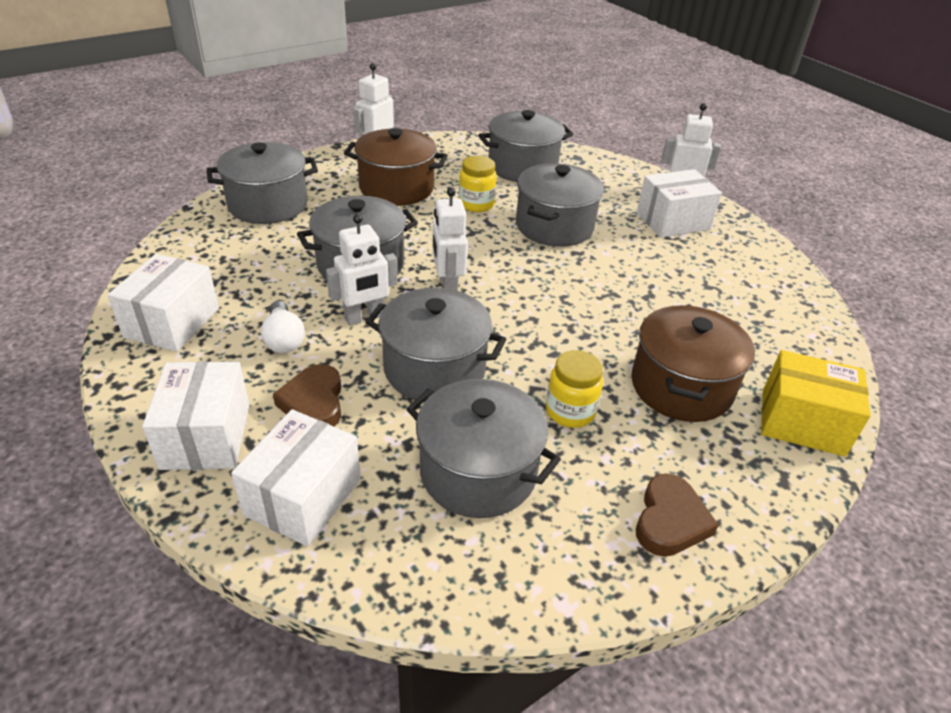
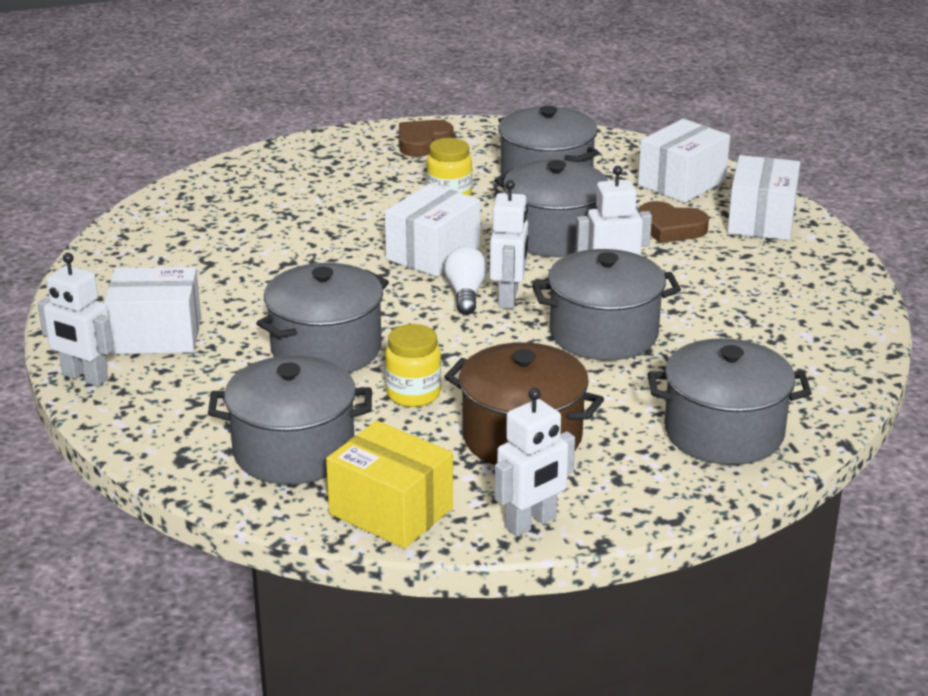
camera: 160 degrees left, 10 degrees down
(172, 322) = (817, 302): white box -> white box (433, 253)
(284, 339) = (697, 274): white light bulb -> white light bulb (466, 294)
(313, 402) = (670, 228): brown heart -> brown heart turned 105 degrees clockwise
(681, 386) = (336, 198): brown pot -> none
(802, 422) = (260, 168): yellow box -> yellow box (391, 511)

